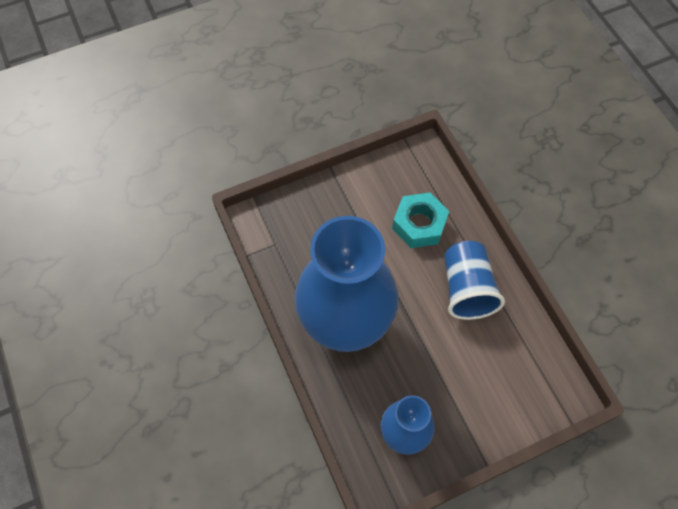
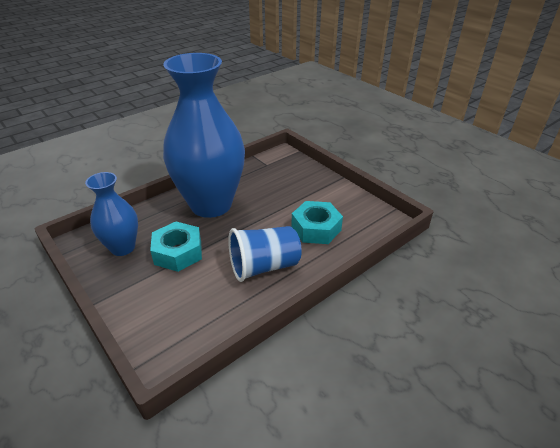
camera: 75 degrees right, 25 degrees down
(426, 372) = (178, 252): none -> turquoise nut

